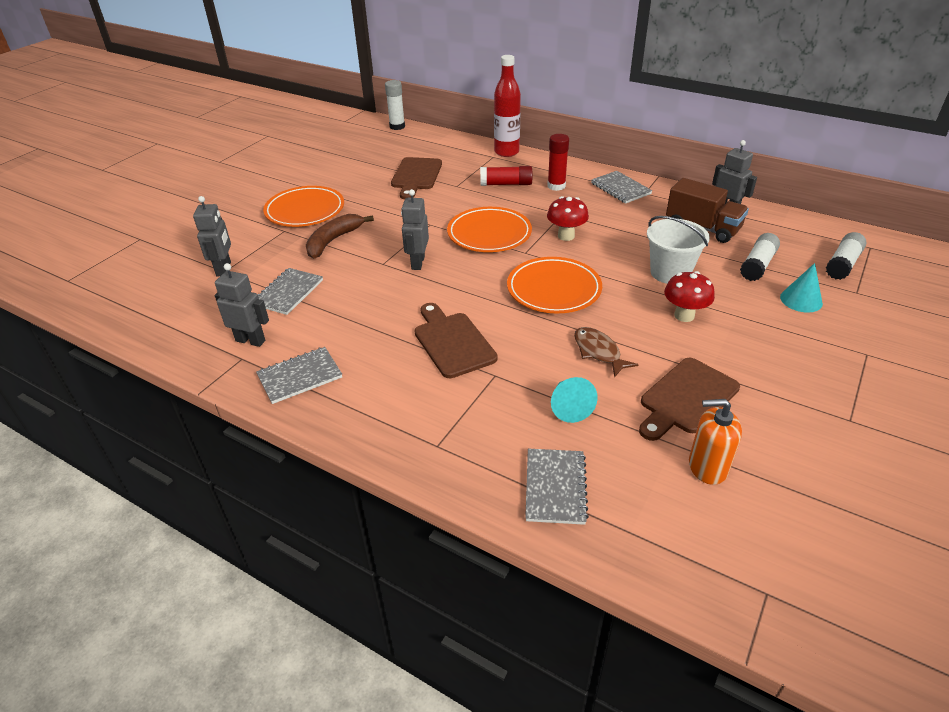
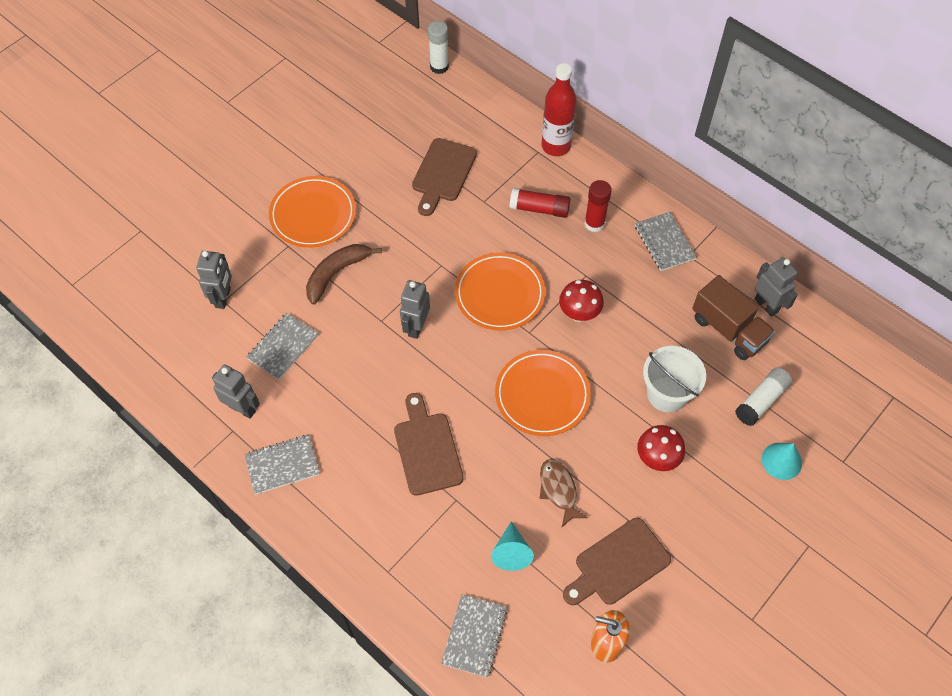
camera: 10 degrees right, 20 degrees up
(842, 264) = (850, 417): white glue stick -> none

